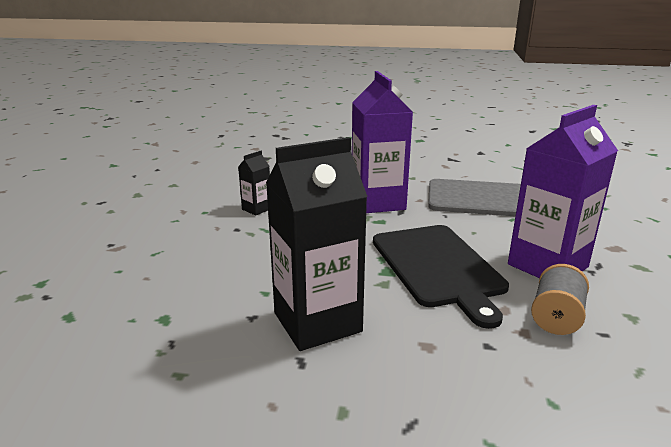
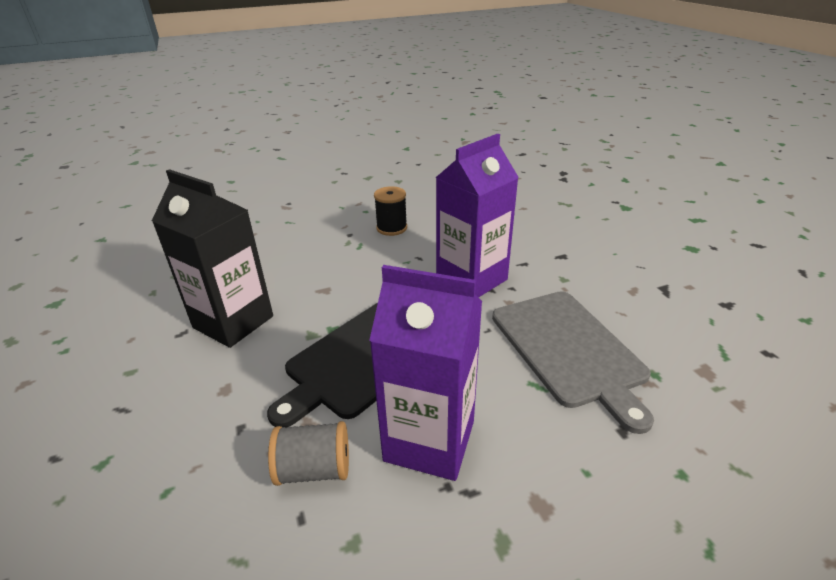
camera: 60 degrees right, 10 degrees up
(256, 209) = (391, 228): black carton -> black spool

